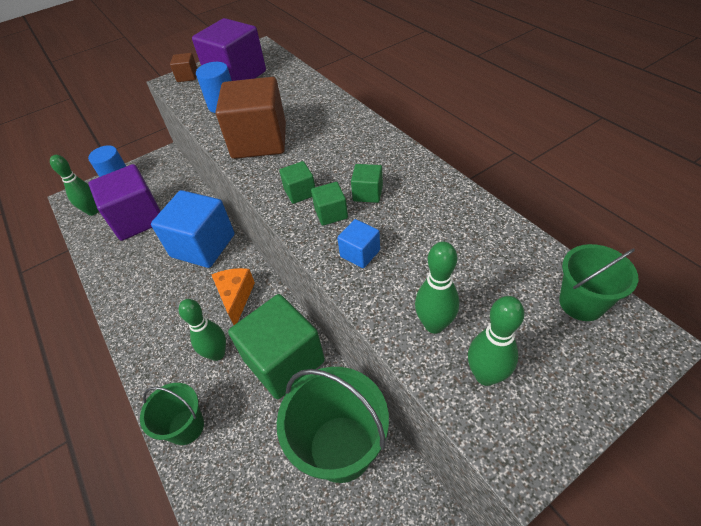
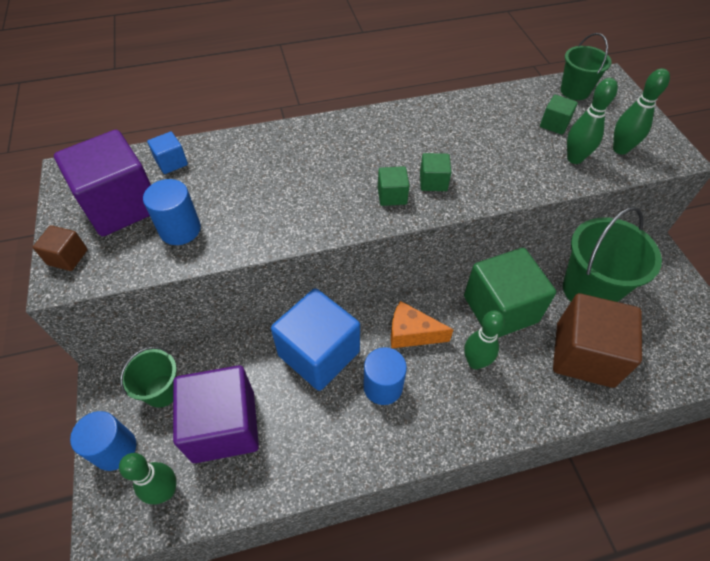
camera: 75 degrees left, 5 degrees up
(181, 293) = (383, 386): none -> blue cylinder
(186, 426) = (548, 401): green bucket -> green bucket (162, 391)
(259, 141) = (285, 209): brown cube -> brown cube (584, 354)
(360, 253) = (490, 176): blue cube -> blue cube (171, 162)
(367, 193) = (419, 152): green cube -> green cube (554, 124)

